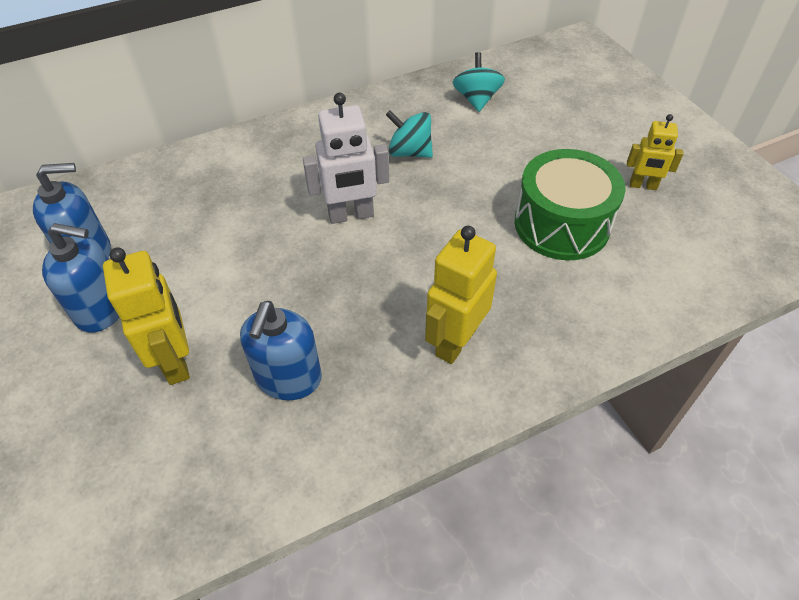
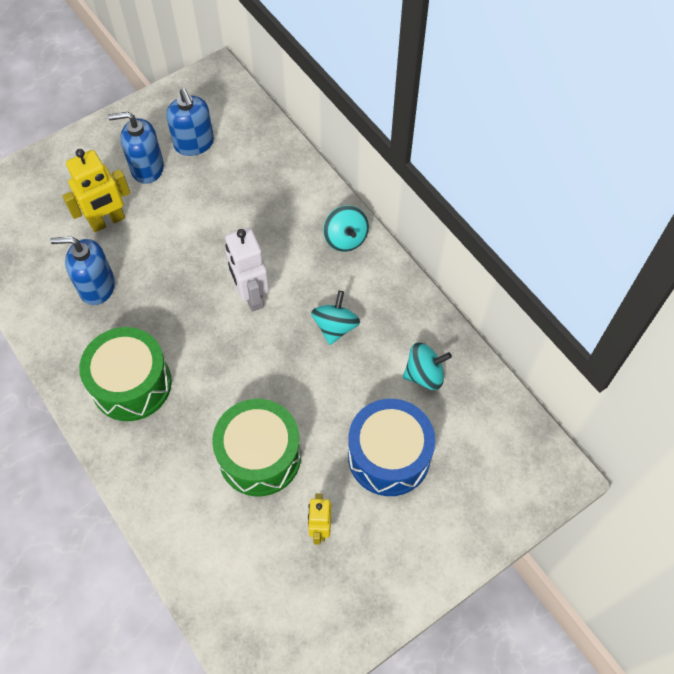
camera: 80 degrees right, 10 degrees up
(102, 309) = (147, 168): blue soap dispenser -> blue soap dispenser turned 90 degrees clockwise
(299, 133) = (345, 239): none -> turquoise spinning top
(455, 342) = (131, 384): yellow robot -> green drum
(563, 131) = (389, 456): none -> blue drum

